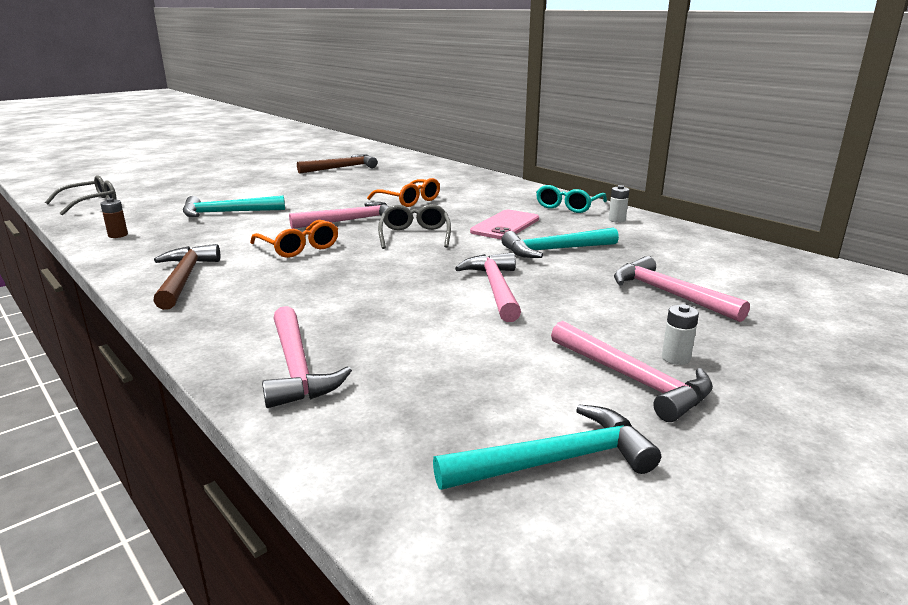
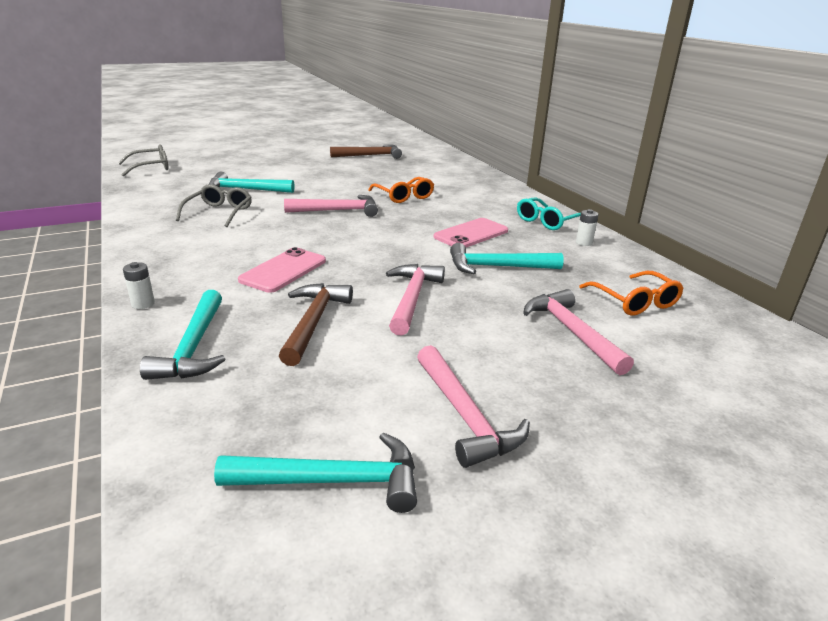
camera: 15 degrees right, 5 degrees up
(118, 235) = (150, 200): brown battery -> none
(184, 278) = (170, 248): brown hammer -> brown hammer (313, 322)
(297, 368) = (194, 347): pink hammer -> turquoise hammer
(298, 247) = (277, 231): orange glasses -> orange glasses (634, 301)
(337, 282) = (283, 270): none -> pink phone
(415, 235) = (382, 233): grey glasses -> grey glasses (219, 213)
(675, 358) = (523, 402): white battery -> white battery (143, 304)

